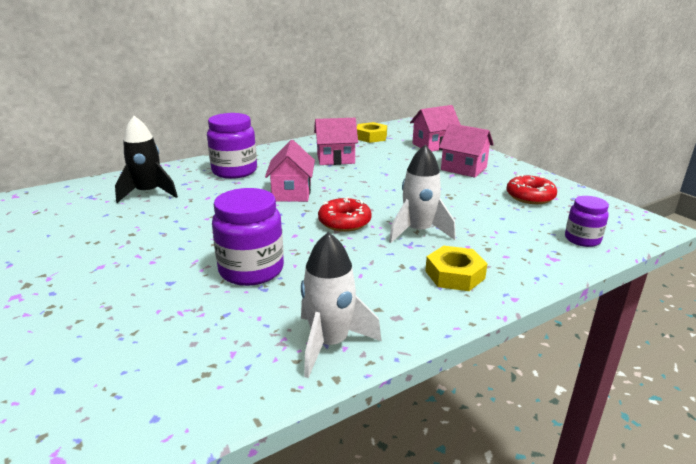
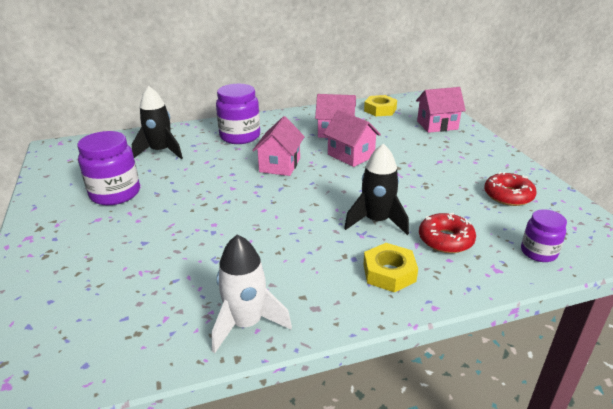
camera: 15 degrees right, 5 degrees up
(251, 270) = (212, 240): purple jar -> purple jar (115, 194)
(344, 222) = (313, 202): red donut -> red donut (445, 240)
(418, 231) = (376, 221): white rocket -> black rocket
(463, 169) = (455, 155): pink house -> pink house (351, 155)

